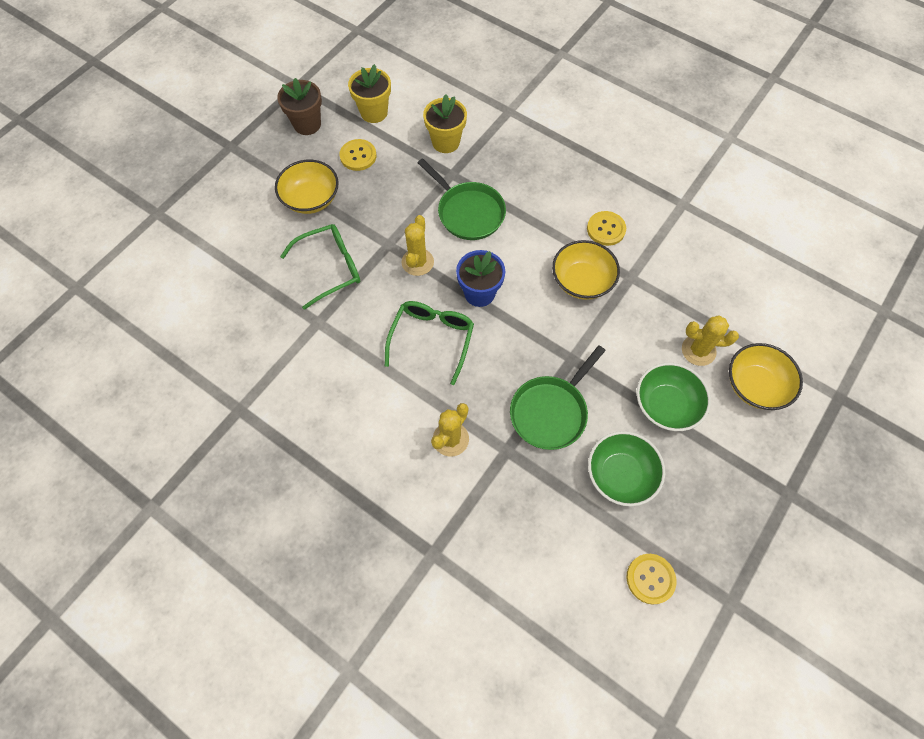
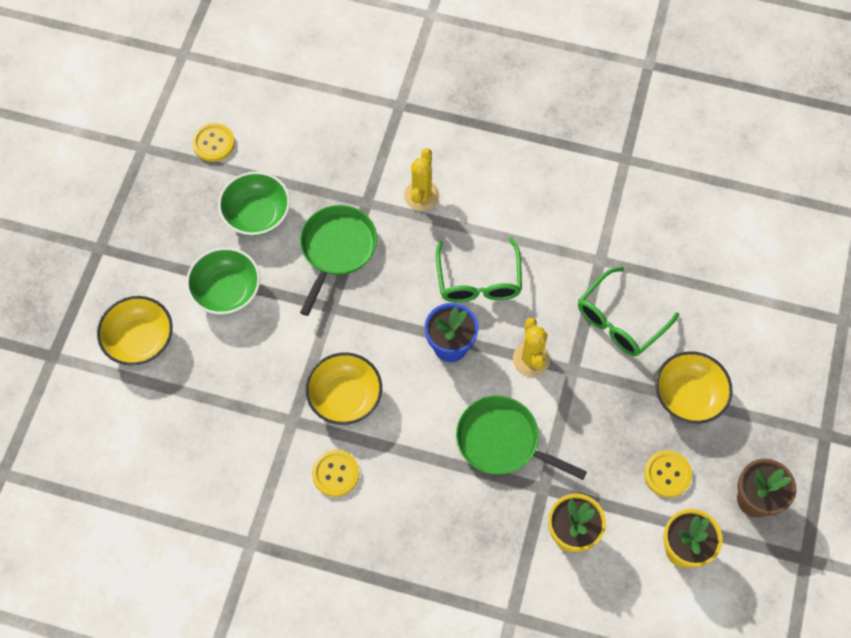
camera: 160 degrees right, 0 degrees up
(698, 350) = (203, 359): yellow cactus -> none

